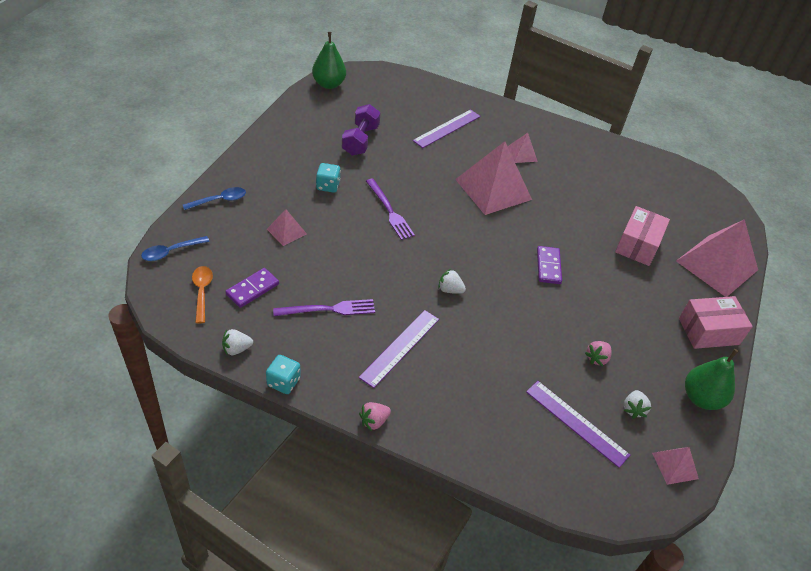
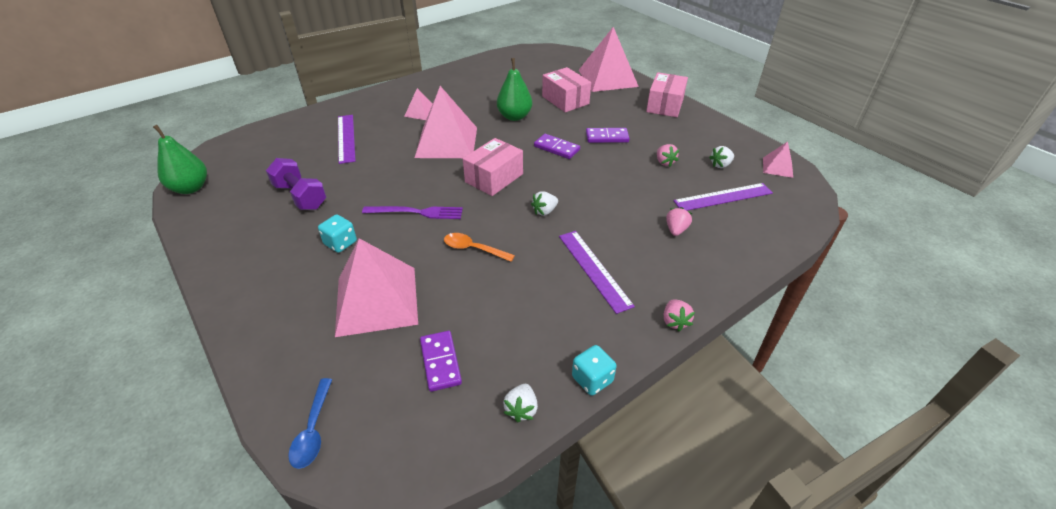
camera: 55 degrees left, 5 degrees down
(202, 292) = (408, 416): orange spoon -> orange spoon (473, 249)
(219, 200) = (270, 346): blue spoon -> none
(286, 231) = (377, 300): pink pyramid -> pink pyramid, size x2.13
(328, 309) = (514, 305): purple fork -> none
(468, 240) = (494, 178): none -> pink box
(494, 394) = (676, 230): none -> pink strawberry
(600, 299) = (607, 137): none -> purple domino
(633, 409) = (720, 165): white strawberry -> white strawberry turned 105 degrees clockwise
(701, 398) = (722, 132): green pear -> green pear (514, 116)

